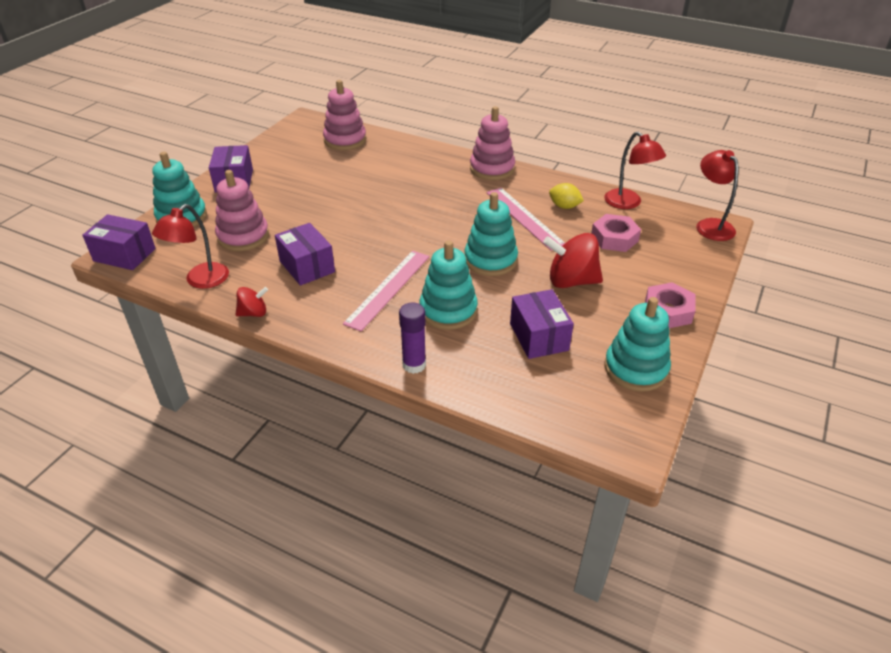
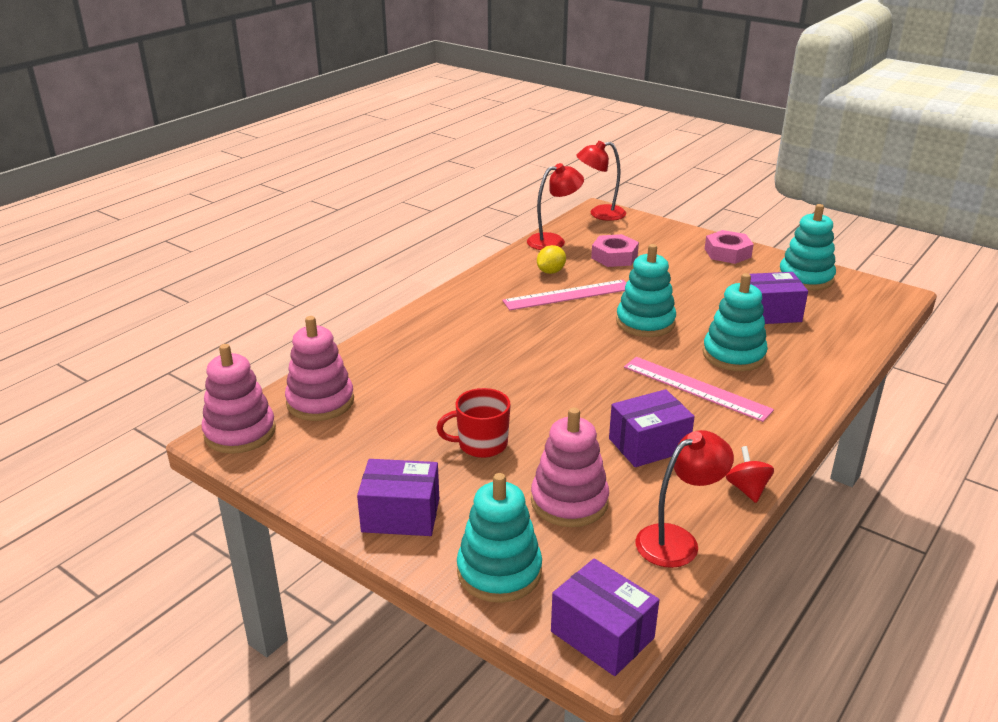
camera: 80 degrees left, 10 degrees down
(124, 255) = (602, 635): purple box -> purple box turned 75 degrees counterclockwise
(200, 281) = (677, 540): red lamp -> red lamp turned 75 degrees counterclockwise
(303, 199) = (481, 444): none -> red mug
(414, 365) = (822, 381): purple glue stick -> none
(492, 169) = (455, 301): pink stacking toy -> pink stacking toy (240, 432)
(571, 281) = (683, 287): red spinning top -> none

